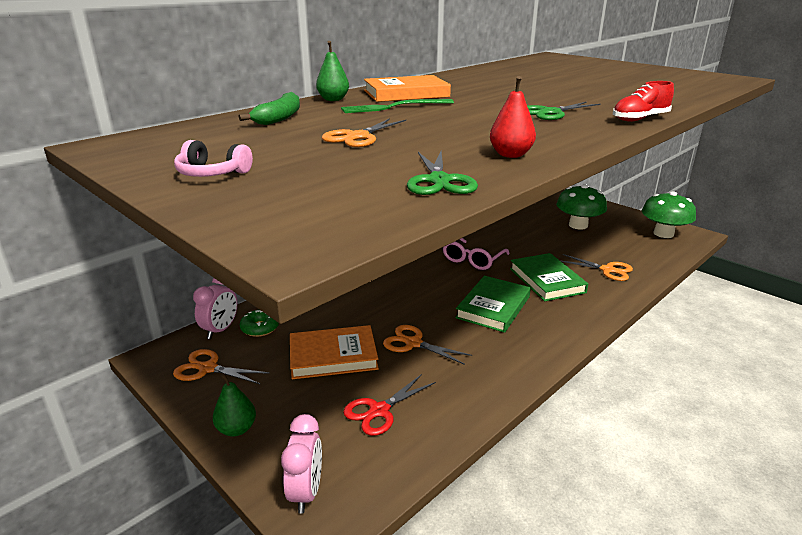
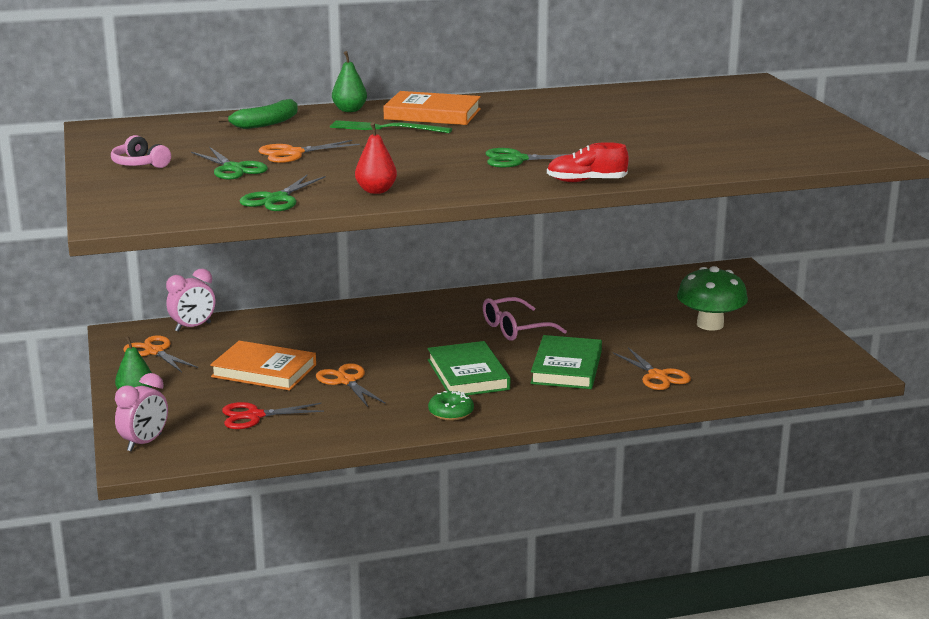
camera: 30 degrees right, 5 degrees down
(260, 328) = (227, 334): green donut -> green donut (451, 412)
(328, 160) = (233, 168): none -> green scissors
(493, 307) = (468, 374): green book -> green book turned 75 degrees counterclockwise
(663, 234) = (810, 359): green mushroom -> none

